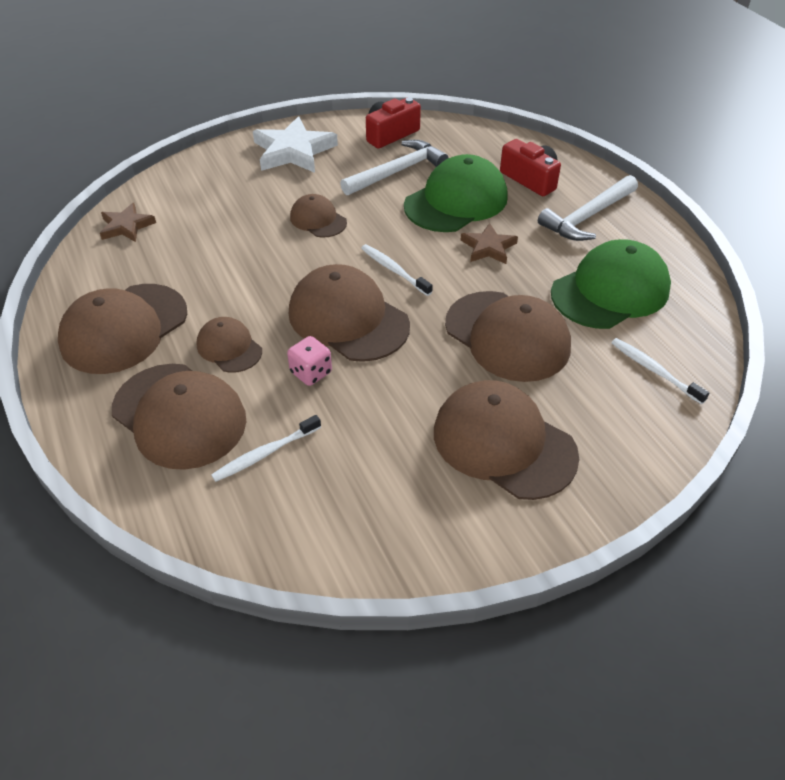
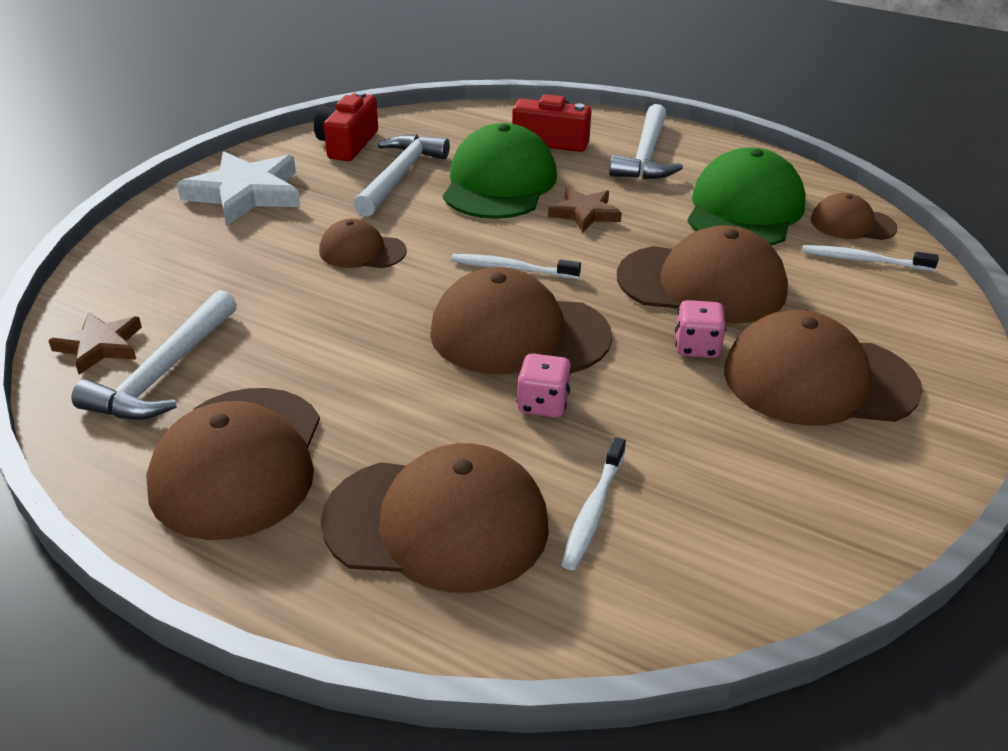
camera: 35 degrees left, 10 degrees down
(140, 257) = (163, 373): none -> white hammer
(229, 347) = (411, 422): brown cap -> brown cap (852, 224)
(449, 380) = (697, 347): none -> pink dice

